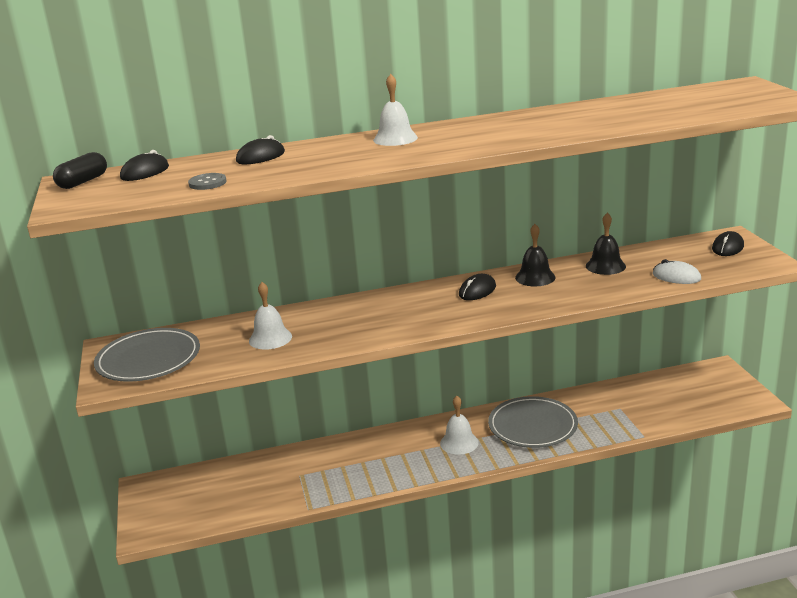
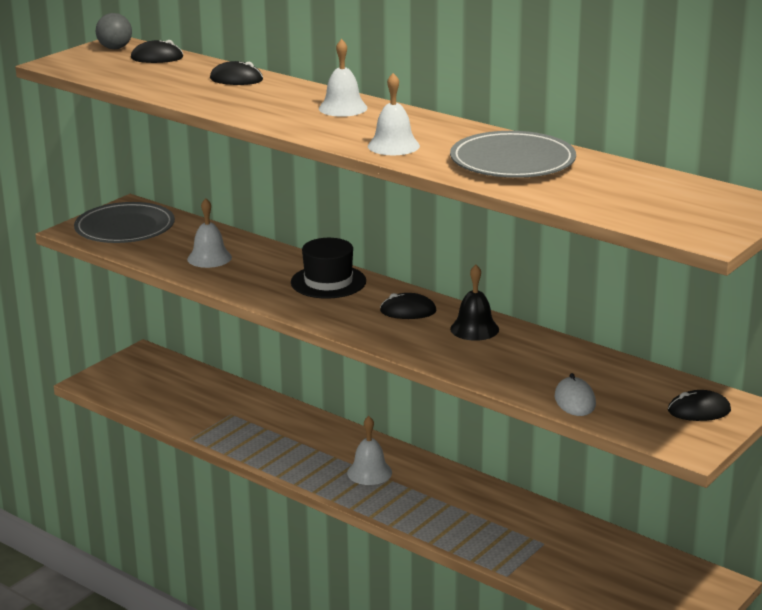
camera: 50 degrees right, 0 degrees up
(83, 182) = (115, 48): black capsule -> grey ball
(207, 183) = (154, 84): grey button -> none
(388, 305) = (328, 282): none -> black hat
(503, 138) = (393, 146): none -> white bell
(532, 426) = (446, 502): grey plate -> grey plate (512, 161)
(605, 266) = (551, 356): black bell -> none

